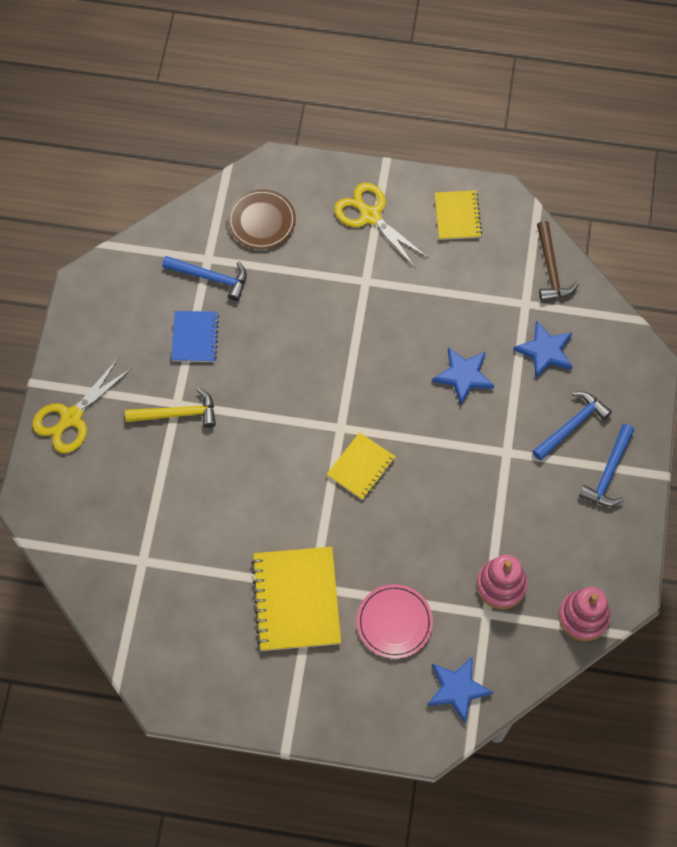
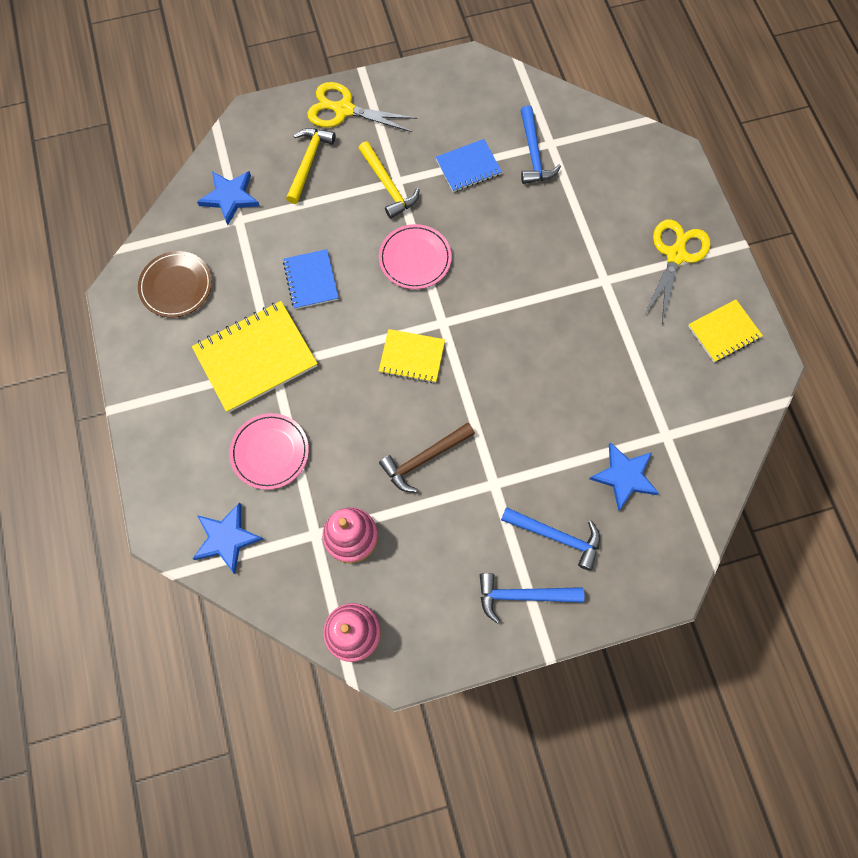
camera: 65 degrees right, 5 degrees up
(113, 473) = (308, 163): none -> yellow hammer
(241, 521) = (311, 280): none -> blue notebook
(261, 221) = (614, 168): brown plate -> brown plate (176, 286)
(265, 423) = (415, 258): none -> pink plate
(463, 376) = (554, 409): blue star -> blue star (230, 197)
(550, 269) = (719, 444): brown hammer -> brown hammer (424, 459)

